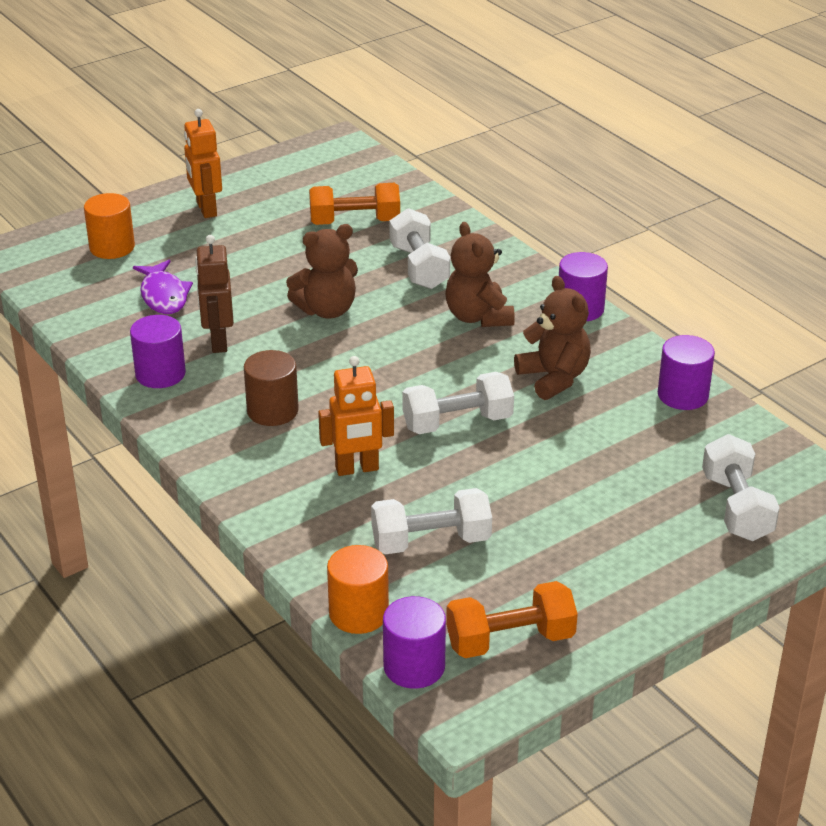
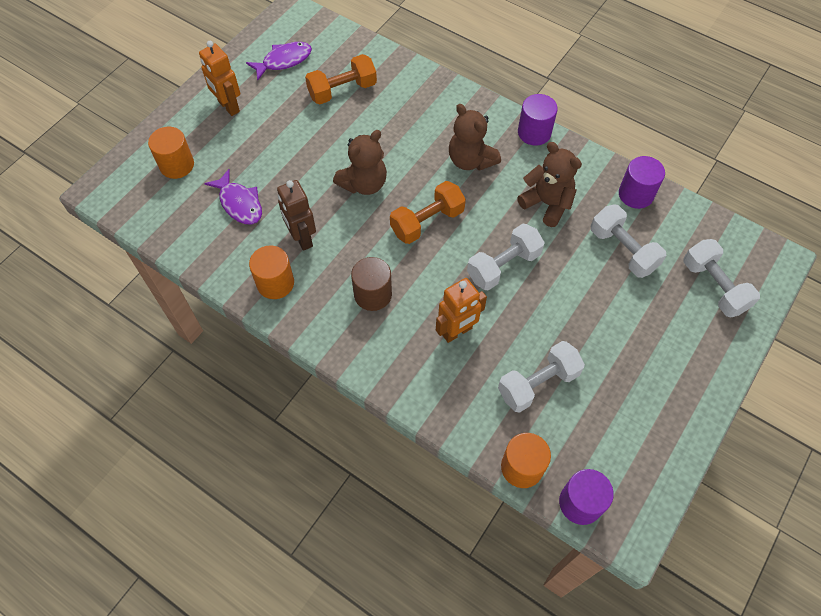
camera: 20 degrees left, 25 degrees up
(160, 374) = (275, 283): purple cylinder -> orange cylinder
(299, 182) = (284, 61): none -> purple fish
(419, 267) = (408, 123): white dumbbell -> white dumbbell (622, 250)
(510, 640) = (630, 456): orange dumbbell -> orange dumbbell (427, 222)

